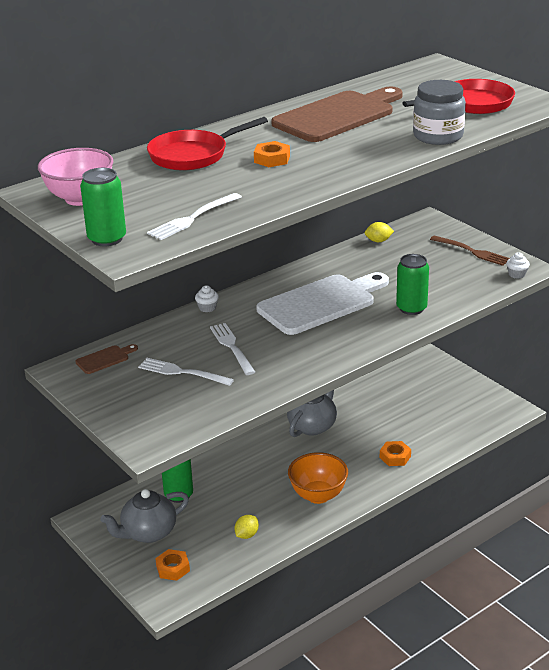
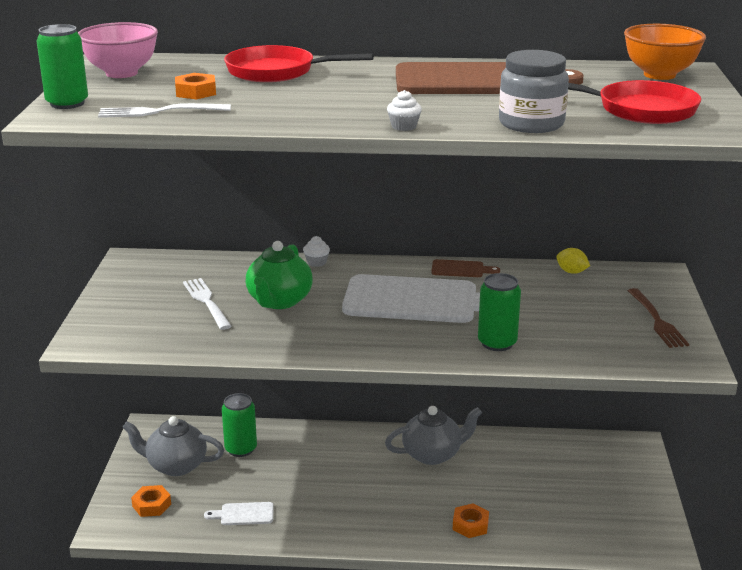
camera: 40 degrees right, 5 degrees down
(105, 359) = (172, 265): brown cutting board -> brown cutting board (460, 269)
(232, 347) = (279, 301): white fork -> green teapot
(246, 535) = (243, 514): yellow lemon -> white cutting board
(272, 159) = (331, 93): orange nut -> orange nut (196, 92)
(318, 495) = (350, 517): orange bowl -> orange bowl (659, 75)
(516, 274) = (670, 362): white cupcake -> white cupcake (404, 126)

